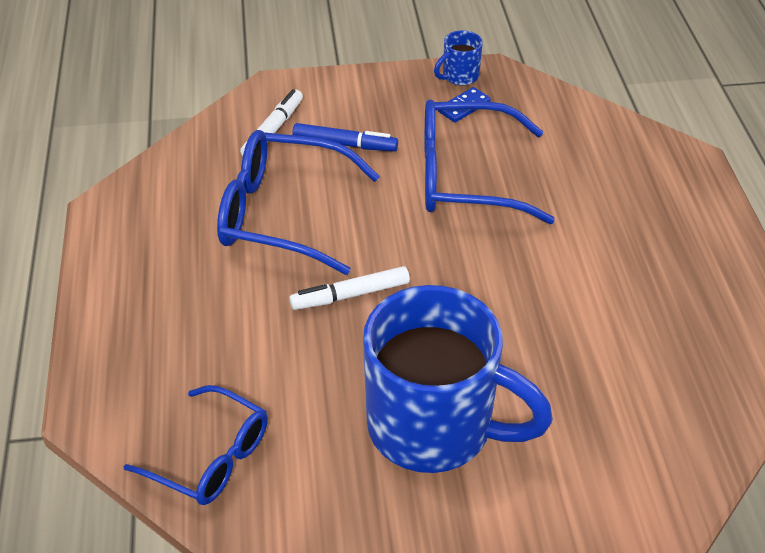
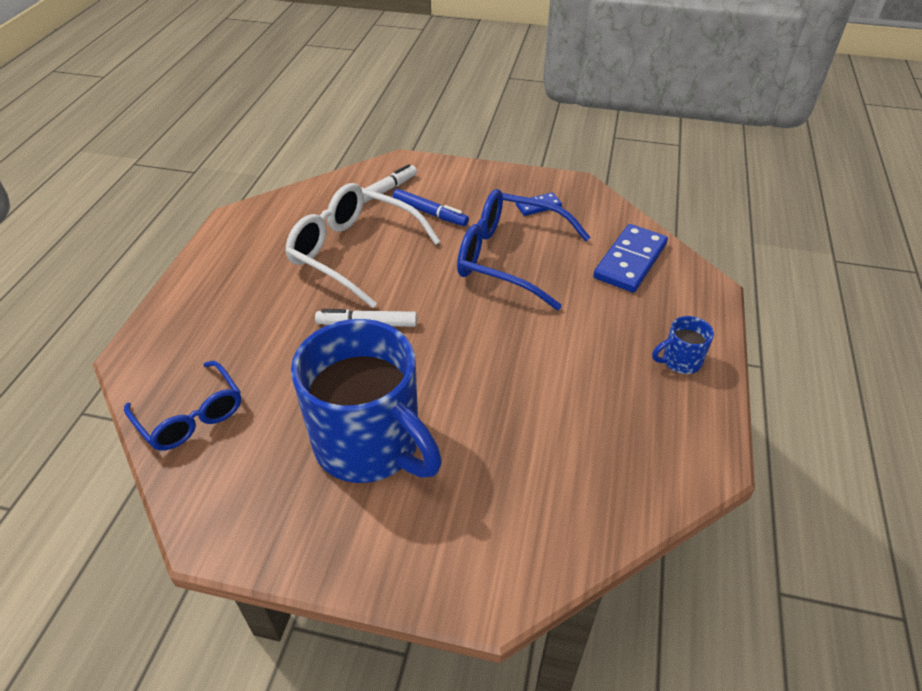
camera: 20 degrees right, 0 degrees up
(282, 214) = (353, 252): blue glasses -> white glasses
(459, 76) = (547, 183): blue mug -> blue mug (680, 361)
(597, 149) = (630, 261): none -> blue domino

